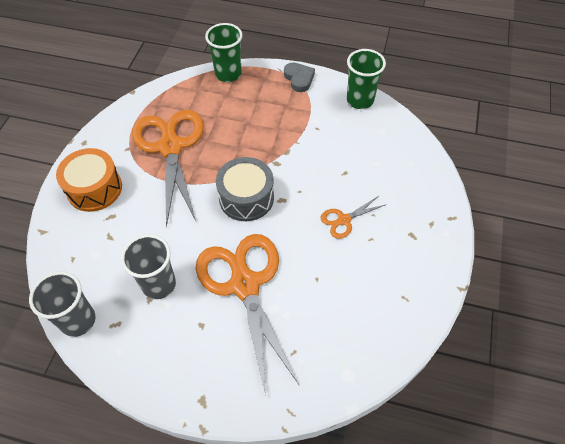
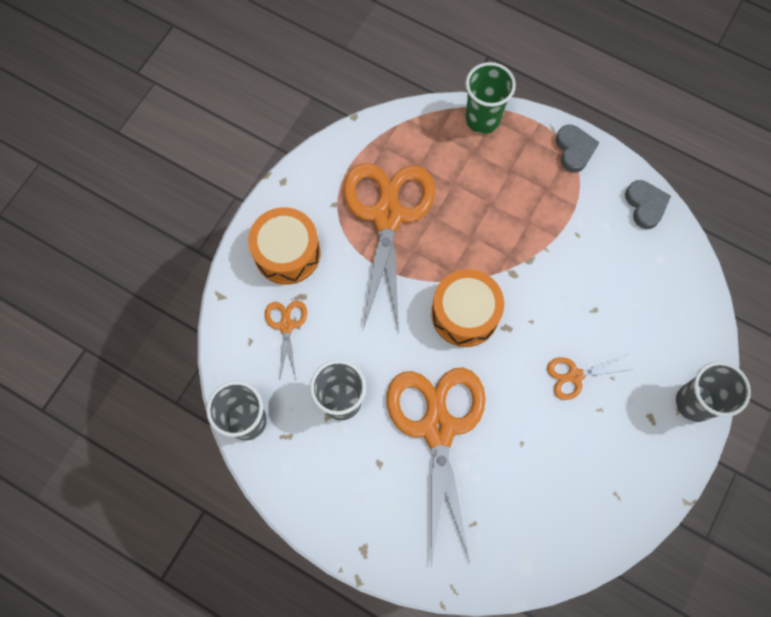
camera: 15 degrees right, 15 degrees up
(102, 240) = (286, 325): none -> orange scissors
(246, 198) = (465, 314): grey drum -> orange drum
(360, 100) = (645, 205): green cup -> grey heart
(440, 216) = (694, 402): none -> grey cup

